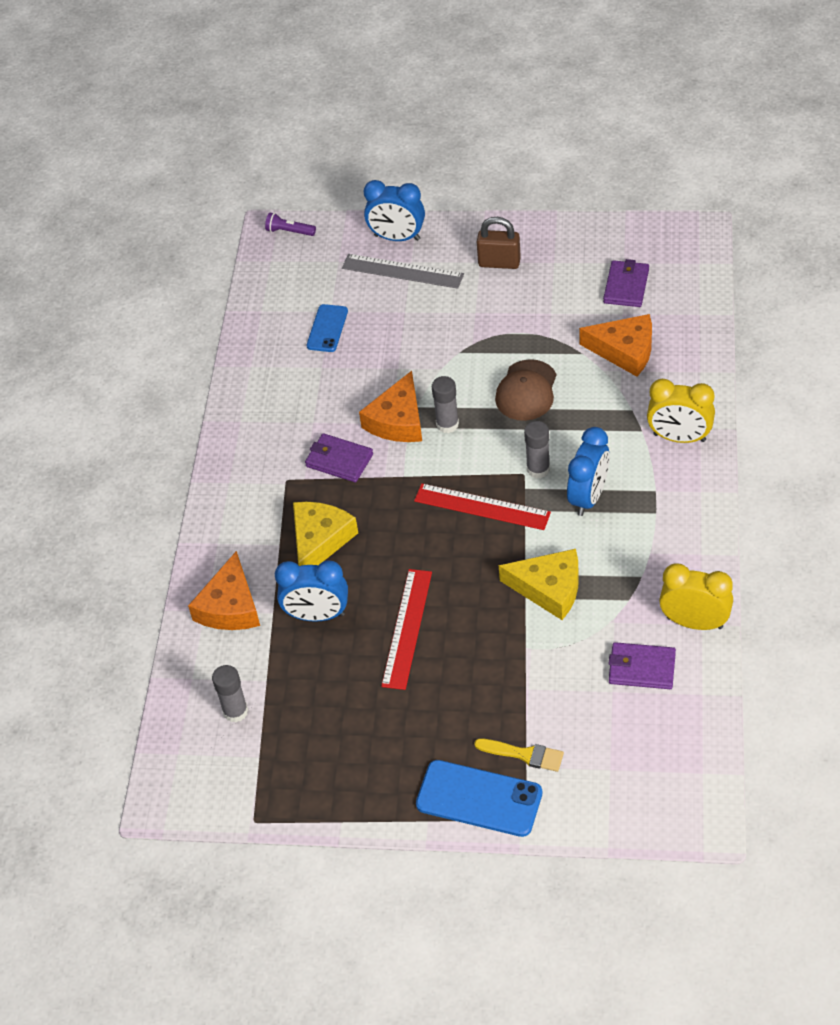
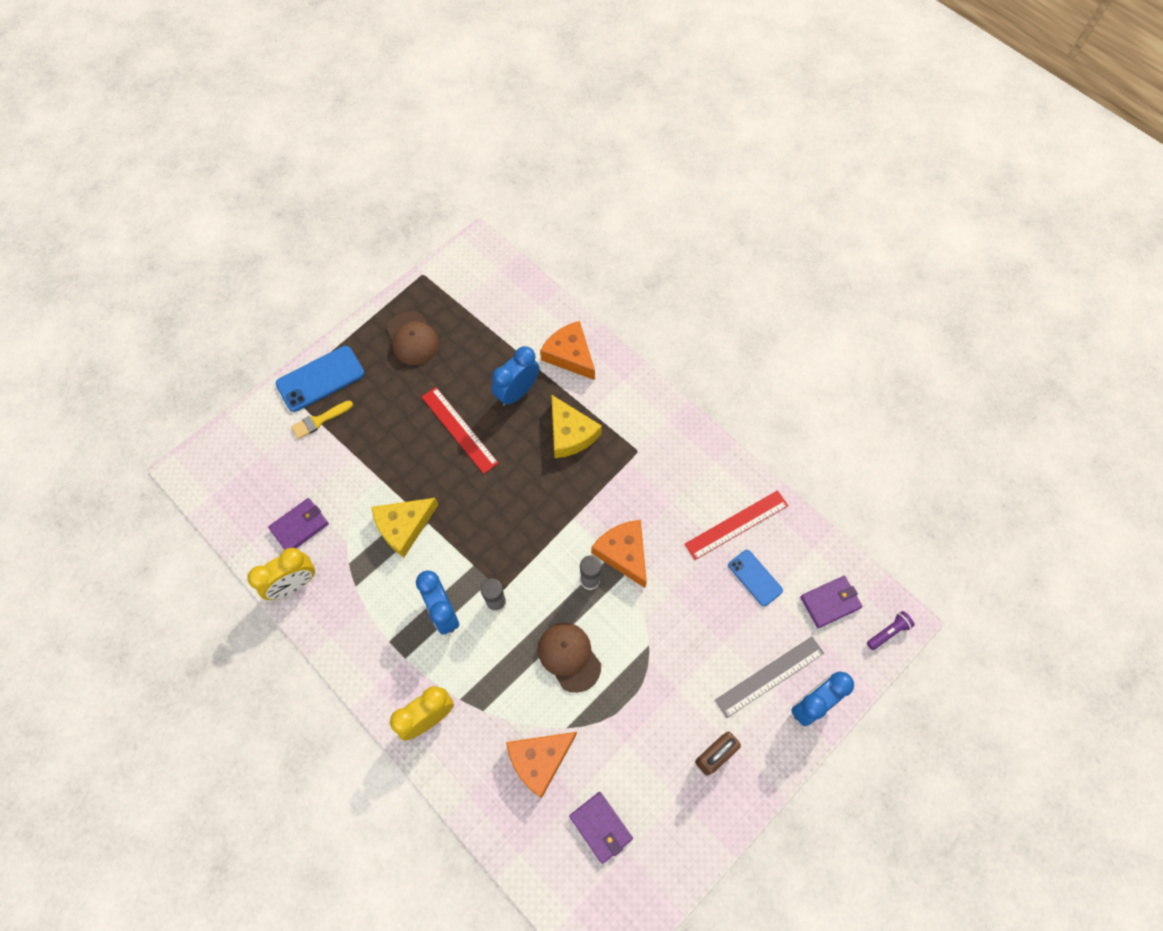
camera: 125 degrees right, 15 degrees up
(235, 711) = (496, 310): grey glue stick -> none
(339, 460) = (623, 492): purple wallet -> purple wallet (830, 602)
(345, 757) = (412, 338): none -> brown cap
(482, 507) = (502, 542): red ruler -> red ruler (736, 524)

